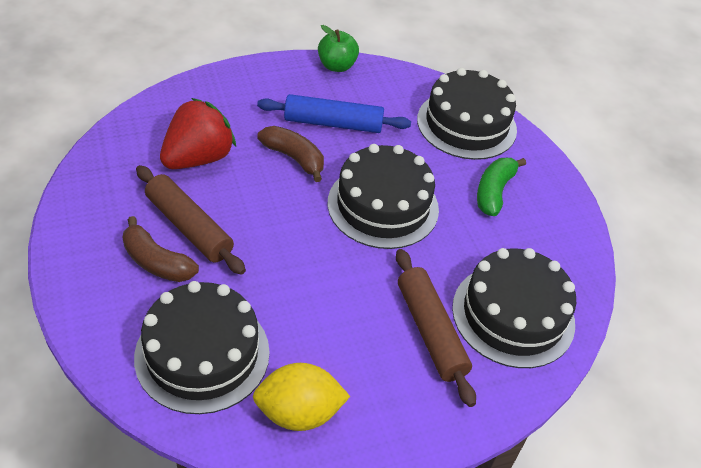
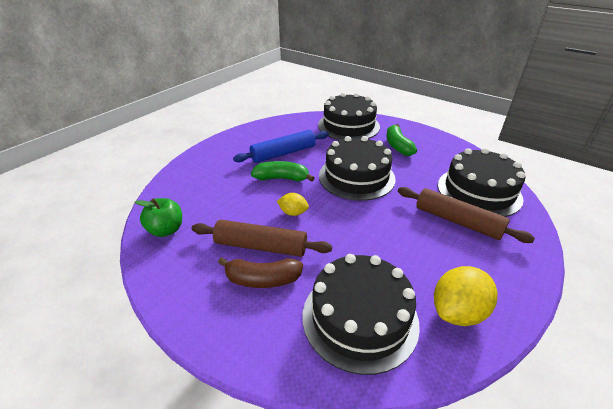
camera: 30 degrees left, 10 degrees down
(198, 158) = (223, 206): red strawberry -> none
(259, 209) = (293, 213): none -> yellow lemon
(294, 158) = (282, 178): brown banana -> green banana
(337, 66) = (254, 129): green apple -> green apple (166, 230)

